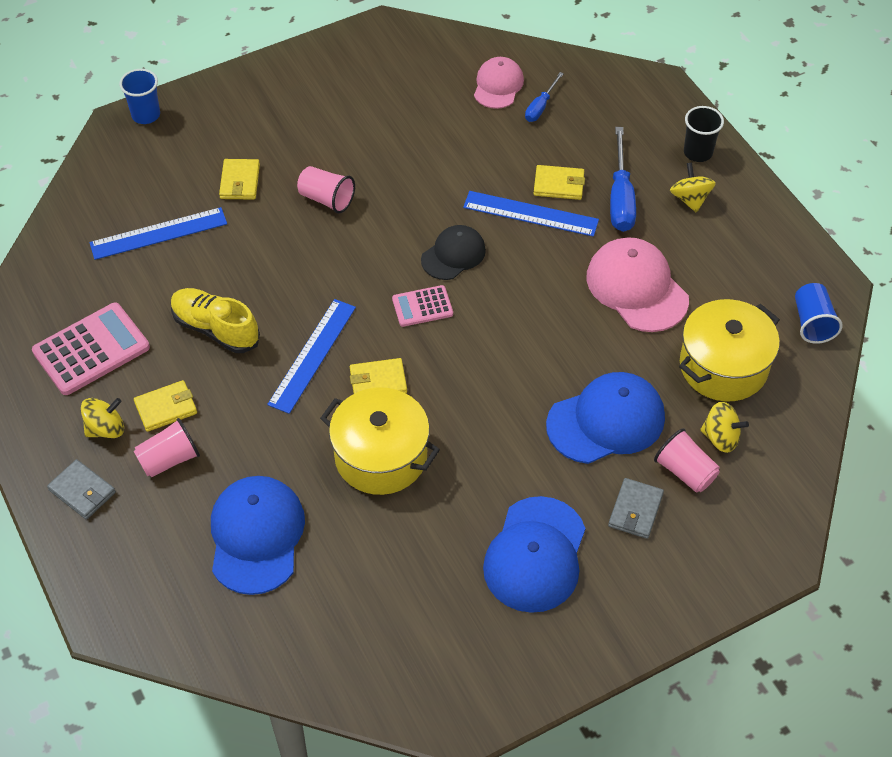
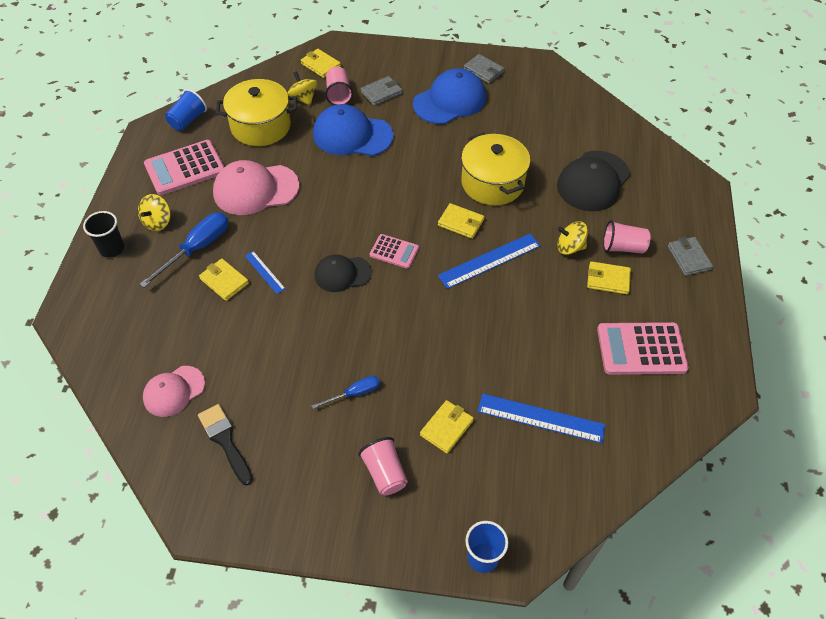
camera: 145 degrees left, 0 degrees up
(106, 429) = (655, 288): yellow spinning top -> yellow spinning top (570, 247)
(215, 329) = (543, 314): yellow shoe -> none
(256, 536) = (593, 181): blue cap -> black cap
(326, 199) = (392, 370): pink cup -> pink cup (384, 473)
(418, 78) = (225, 441): none -> black brush
(530, 213) = (264, 272): blue ruler -> blue ruler, size x0.54
(535, 644) = (483, 71): none -> grey wallet
(540, 106) = (166, 351): blue screwdriver -> blue screwdriver (354, 393)
(636, 288) = (255, 189): pink cap -> pink cap turned 75 degrees clockwise
(738, 266) = (185, 168): none -> pink calculator
(759, 506) = (320, 65): none -> yellow wallet

